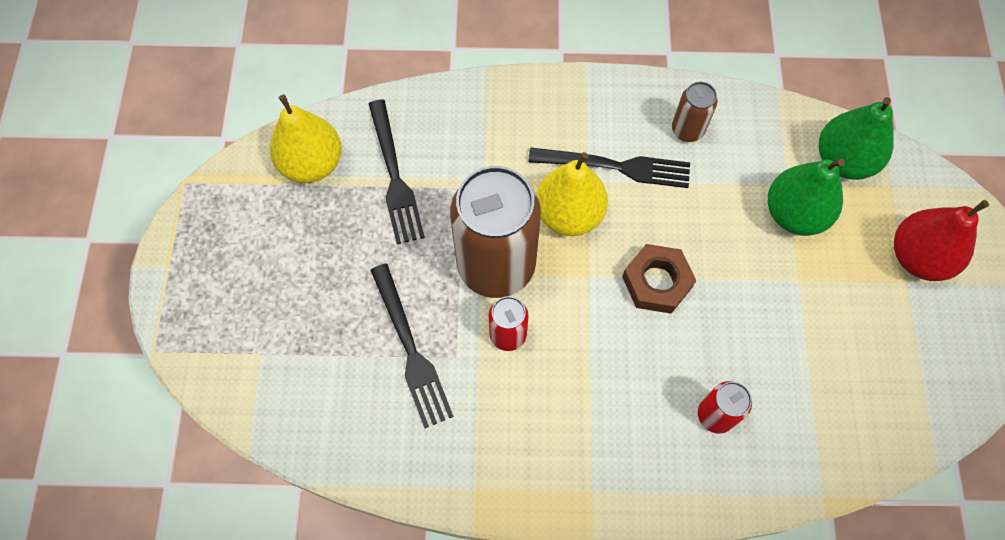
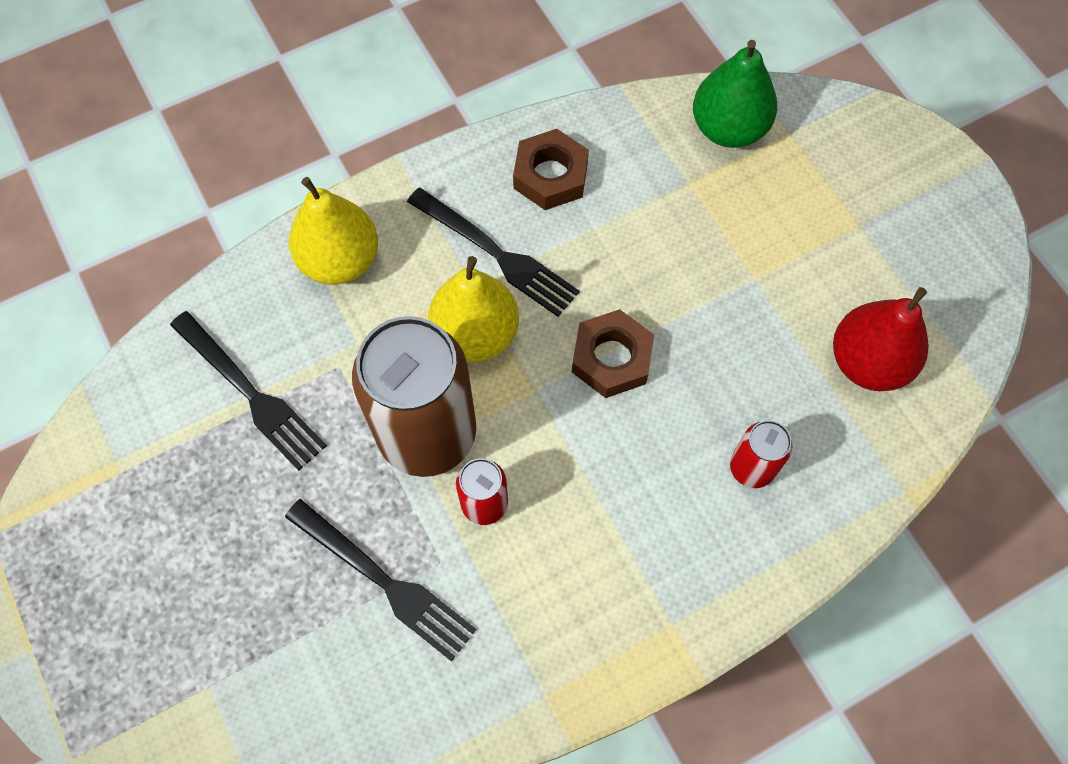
camera: 30 degrees left, 0 degrees up
(312, 164) = (141, 430): yellow pear -> yellow pear (340, 260)
(616, 167) = (497, 254): black fork -> black fork turned 60 degrees clockwise
(687, 130) = (550, 176): brown can -> brown nut
(794, 214) = (711, 210): green pear -> none
(918, 257) = (856, 193): red pear -> red pear (868, 362)

